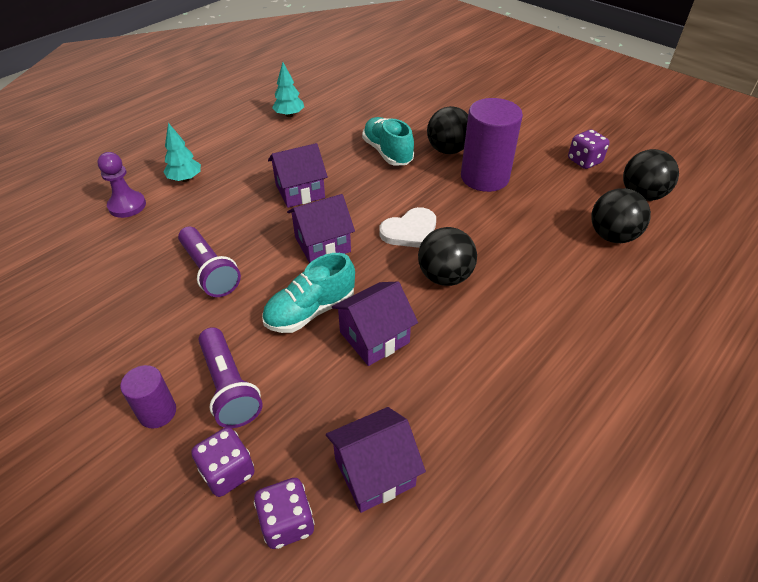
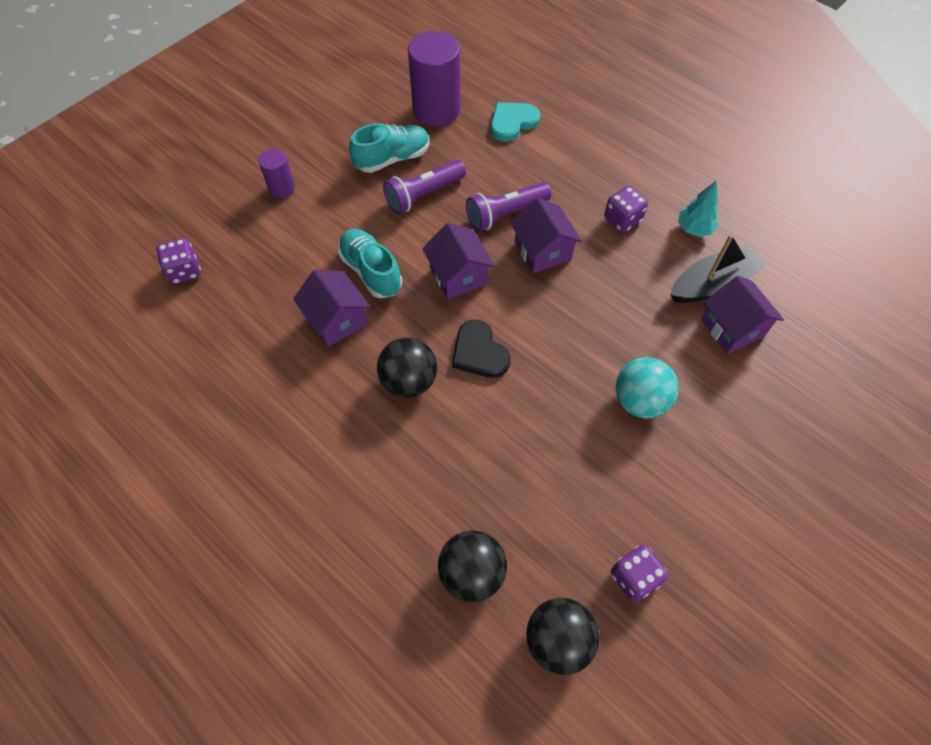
camera: 90 degrees right, 15 degrees up
(127, 206) = (512, 122): purple pawn -> turquoise heart
(185, 179) = (556, 155): turquoise tree -> none
(228, 472) = (227, 234): purple dice -> purple dice (622, 220)
(229, 387) = (297, 226): purple flashlight -> purple flashlight (505, 214)
(343, 112) = (713, 284): none -> black boat
(374, 472) = (210, 320): purple house -> purple house (732, 328)
(387, 152) = (626, 332): turquoise shoe -> turquoise shoe (392, 158)
(410, 231) = (479, 352): white heart -> black heart
(448, 150) = (640, 401): black ball -> turquoise ball
(484, 177) = (583, 438): purple cylinder -> purple cylinder (436, 110)

